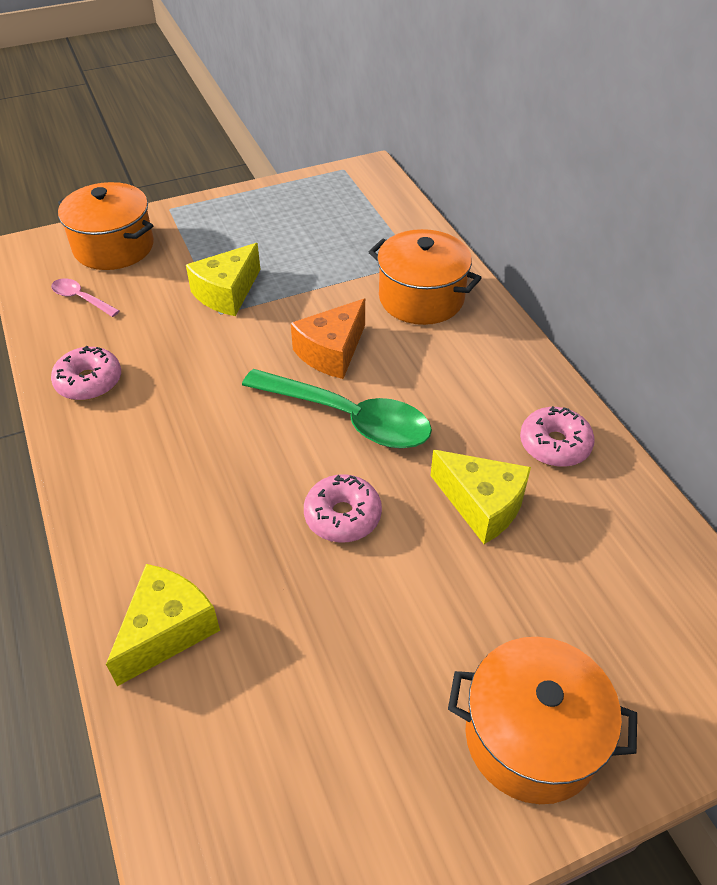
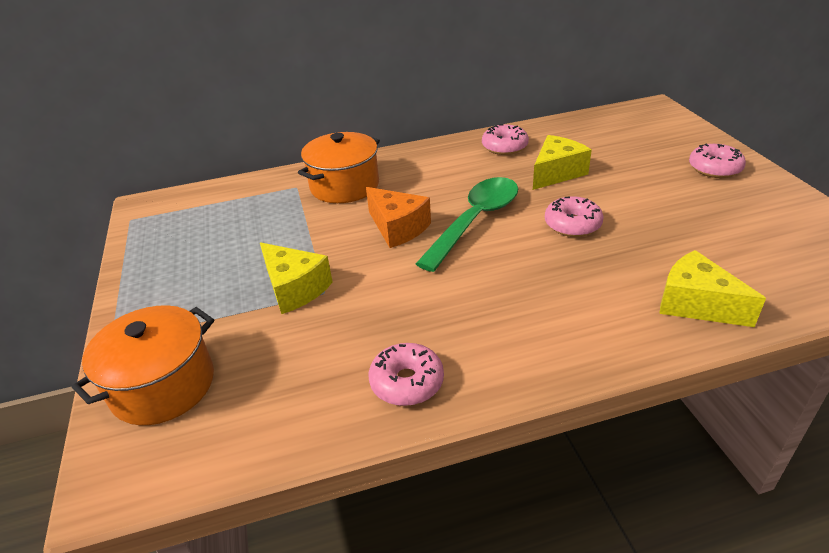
camera: 80 degrees left, 10 degrees down
(81, 299) = (256, 406): pink spoon -> none
(531, 737) = (714, 168): orange pot -> pink donut

